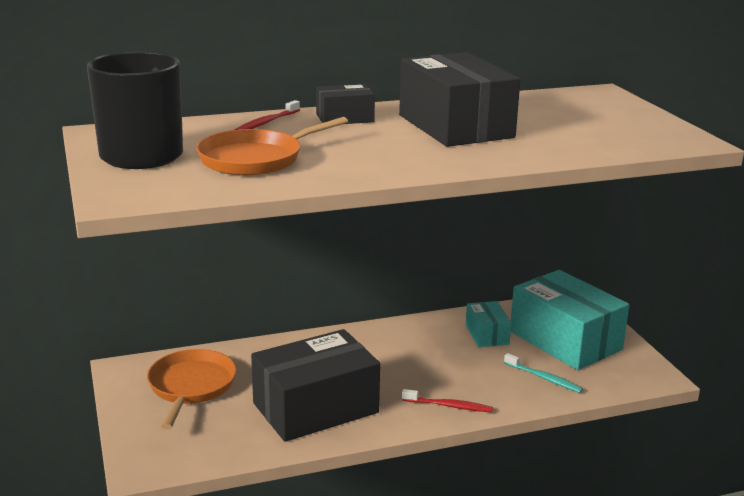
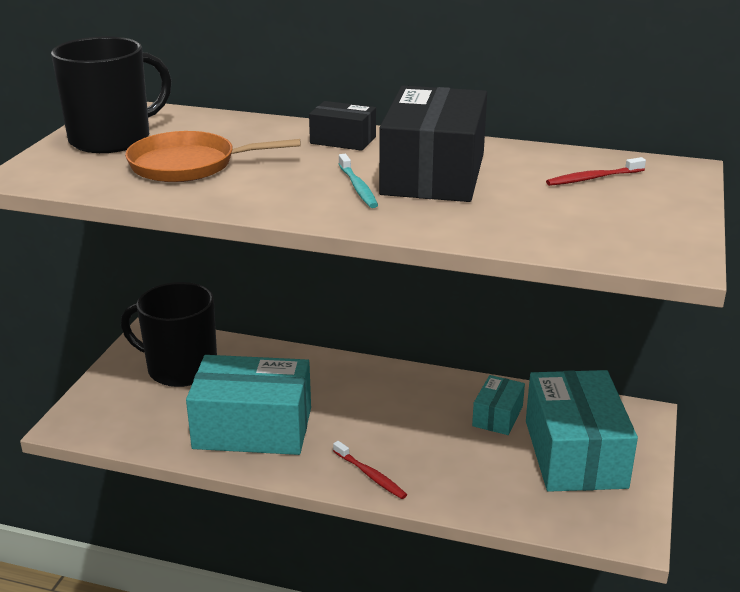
camera: 35 degrees right, 5 degrees up
(191, 386) = (180, 368): orange pan -> black mug
(266, 122) = (265, 129): red toothbrush -> red toothbrush (593, 178)
(315, 408) = (253, 428): black box -> turquoise box
(544, 378) = (500, 485): turquoise toothbrush -> turquoise toothbrush (358, 187)

